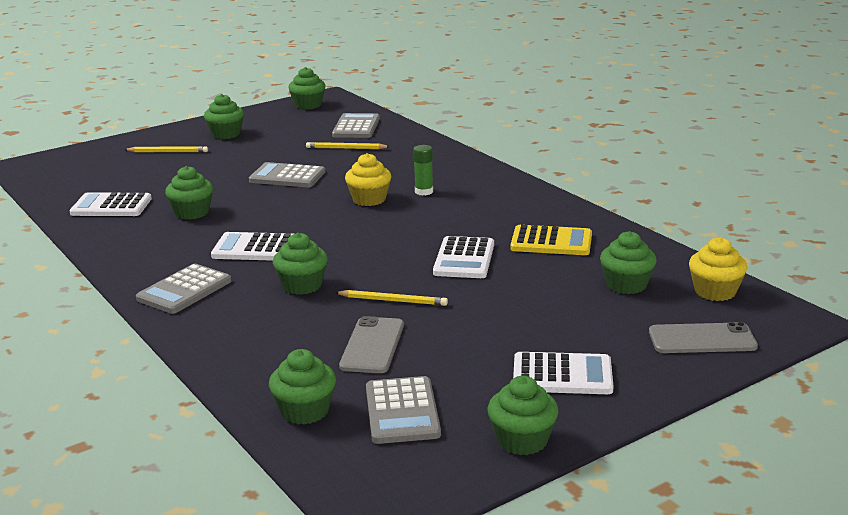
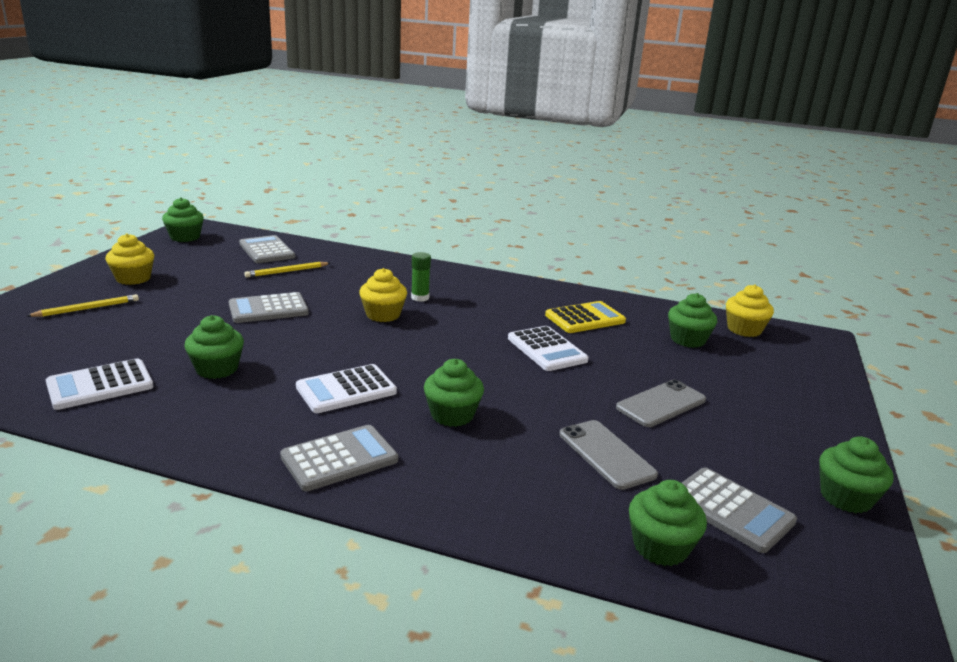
camera: 40 degrees left, 0 degrees up
(184, 290) = (339, 458): grey calculator -> grey calculator turned 120 degrees counterclockwise
(226, 134) = (133, 278): green cupcake -> yellow cupcake
(393, 300) = (553, 404): yellow pencil -> none
(562, 375) = (773, 428): white calculator -> none
(702, 339) = (797, 368): grey phone -> grey phone (661, 404)

